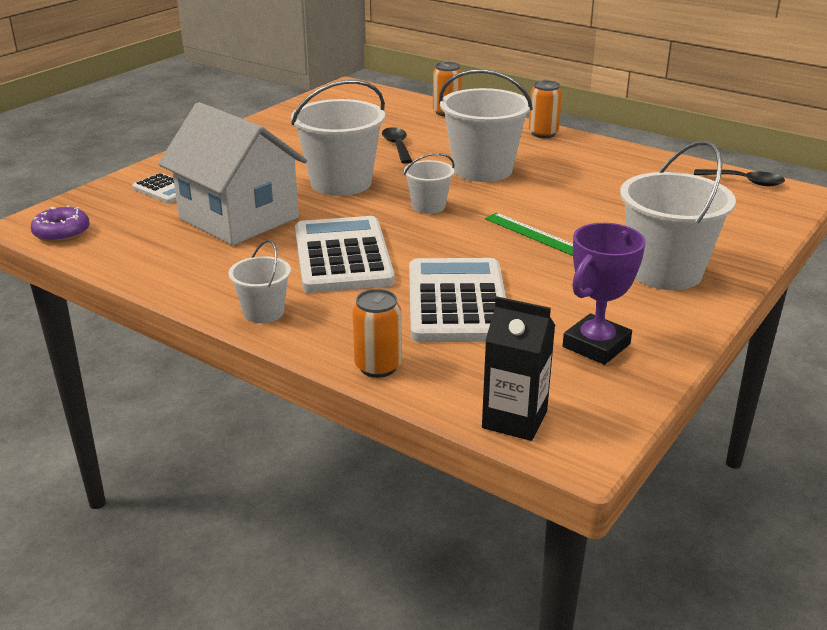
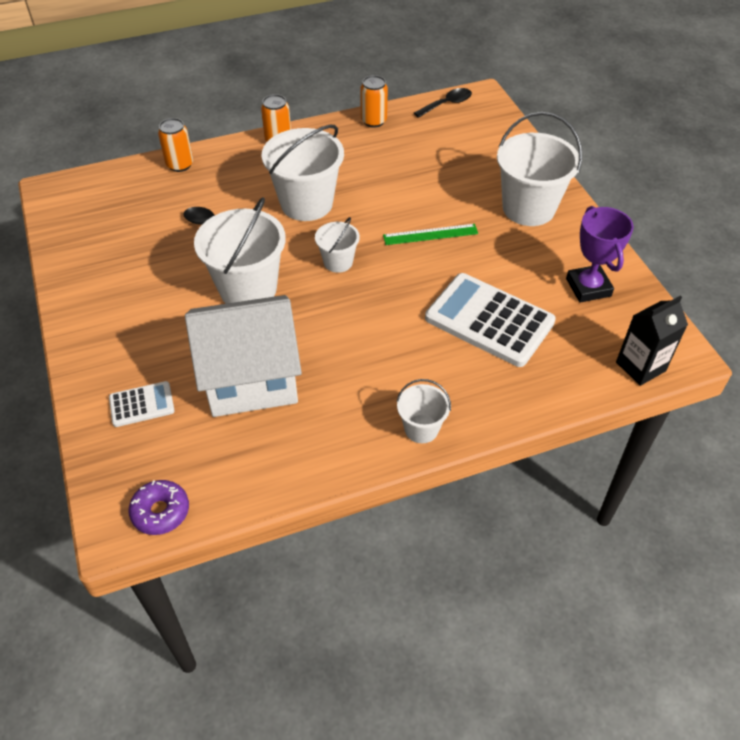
camera: 55 degrees left, 20 degrees up
(343, 256) = (374, 346): white calculator -> none
(378, 367) = (540, 400): orange can -> orange can (373, 121)

